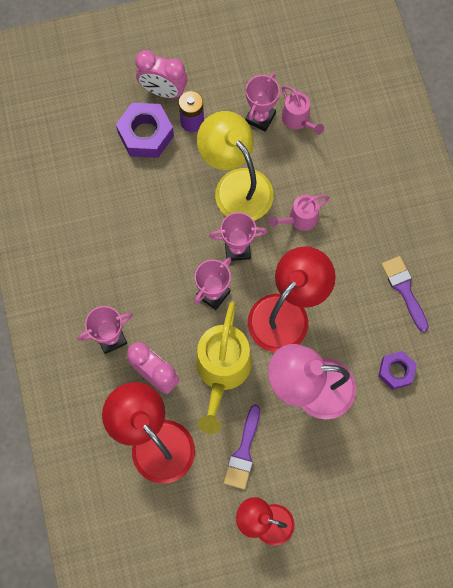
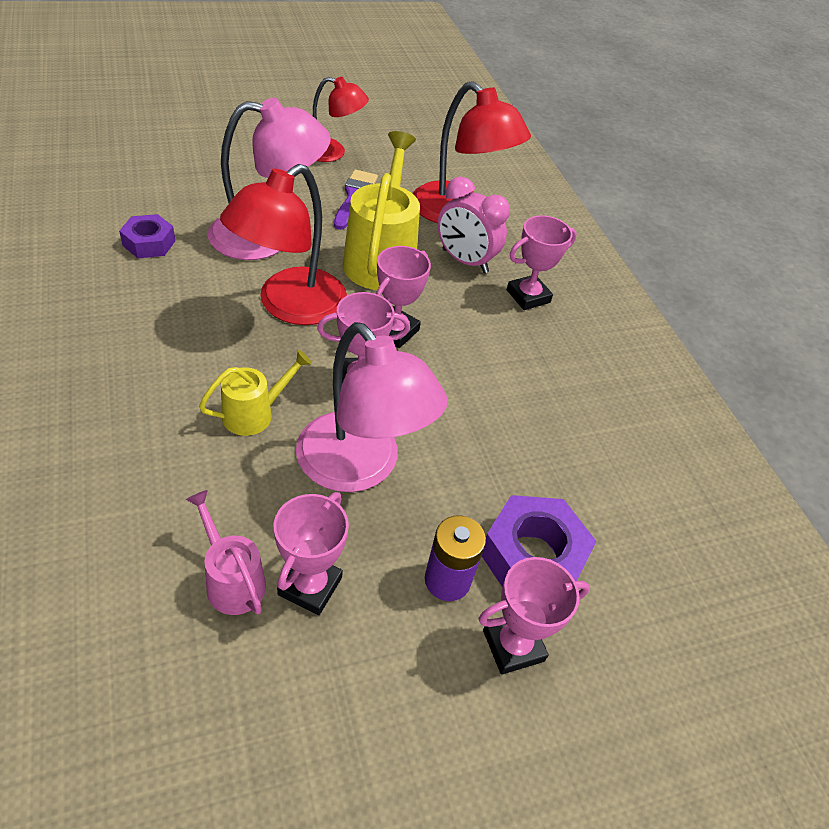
camera: 170 degrees right, 25 degrees down
(163, 91) = (513, 645): pink clock -> pink trophy
(236, 185) = (360, 467): yellow lamp -> pink lamp
(299, 219) = (255, 413): pink watering can -> yellow watering can
(404, 289) = (106, 320): purple brush -> none

